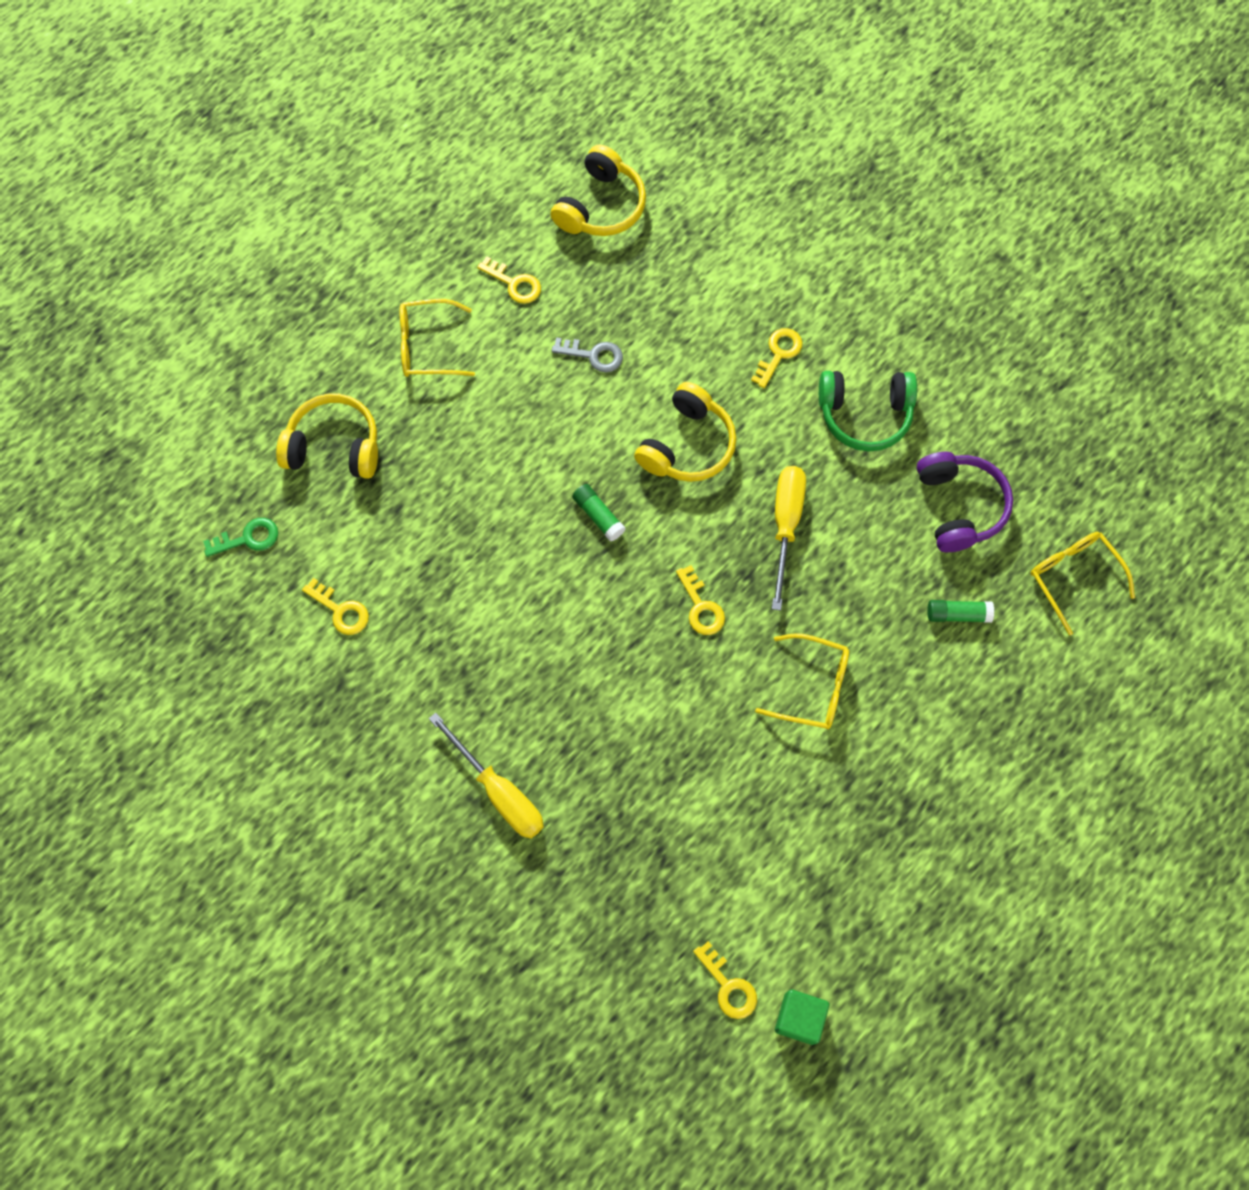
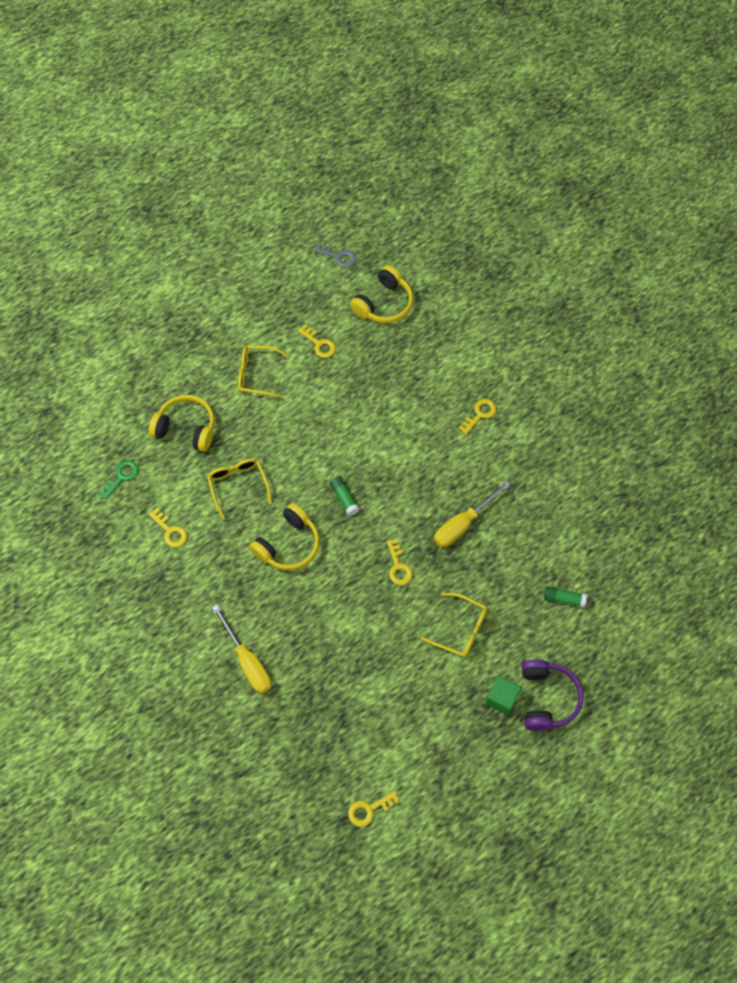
camera: 10 degrees right, 5 degrees down
(248, 538) = (121, 477): green key -> green key turned 45 degrees counterclockwise
(593, 355) = (361, 397): grey key -> grey key (338, 257)
(687, 445) = (410, 463): yellow headphones -> yellow headphones (288, 545)
(728, 986) = (369, 809): yellow key -> yellow key turned 90 degrees clockwise
(785, 525) = (463, 524): yellow screwdriver -> yellow screwdriver turned 150 degrees counterclockwise
(799, 1018) = (411, 838): green cube -> green cube (501, 698)
(865, 414) = (528, 462): green headphones -> none
(959, 506) = (578, 530): purple headphones -> purple headphones (547, 698)
(1073, 577) = (644, 588): yellow glasses -> yellow glasses (238, 486)

